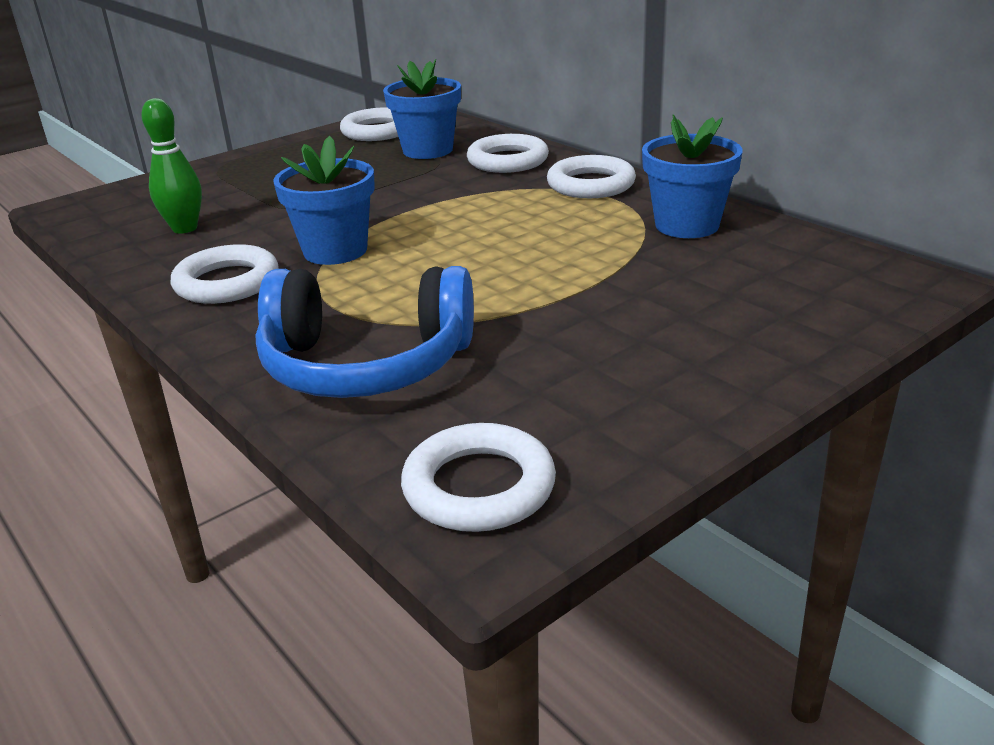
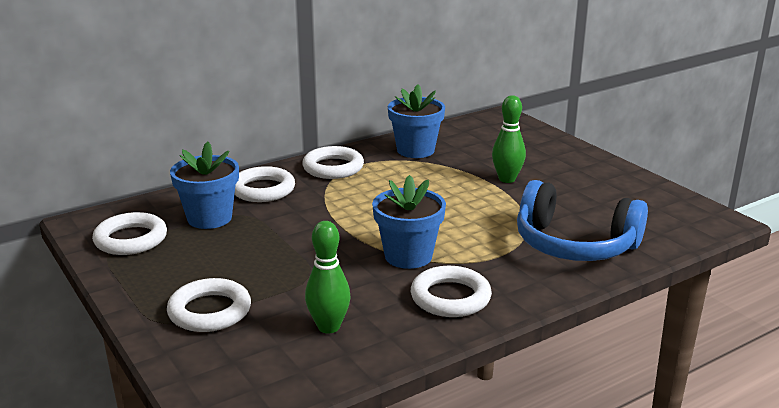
camera: 85 degrees left, 5 degrees down
(366, 364) = (574, 245): blue headphones -> blue headphones turned 105 degrees clockwise
(479, 487) = (682, 219): white ring -> white ring (210, 311)
(606, 300) = (507, 179): none -> green bowling pin

